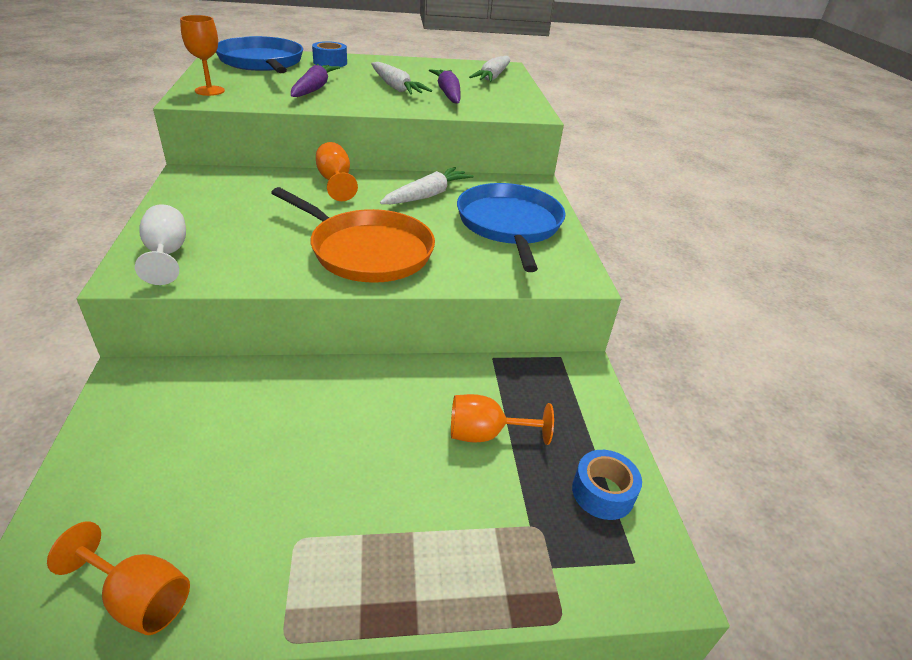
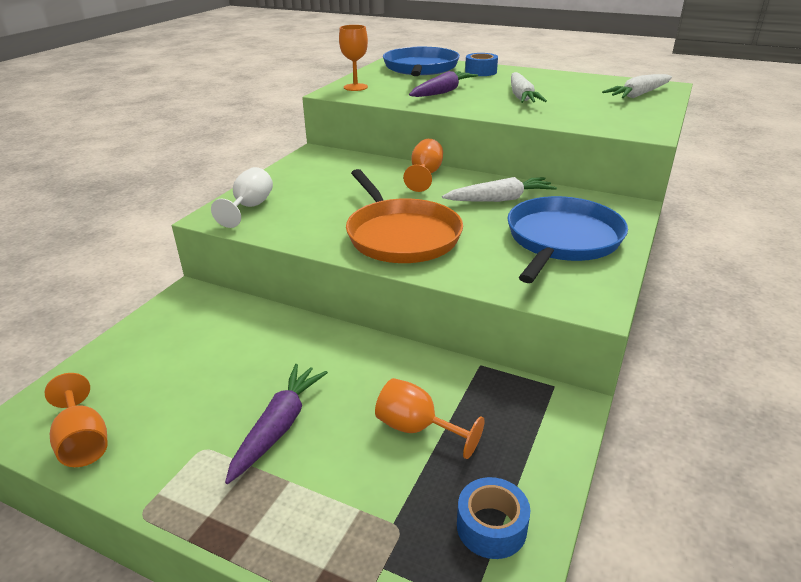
camera: 35 degrees right, 5 degrees down
(448, 94) = (570, 106): purple carrot -> purple carrot (278, 427)

